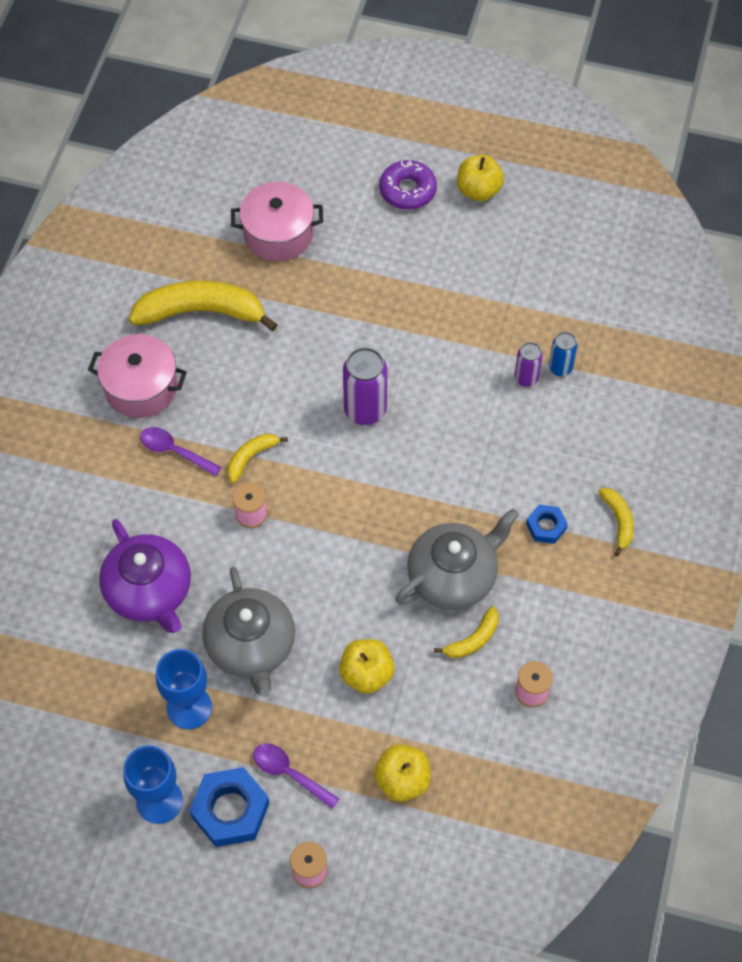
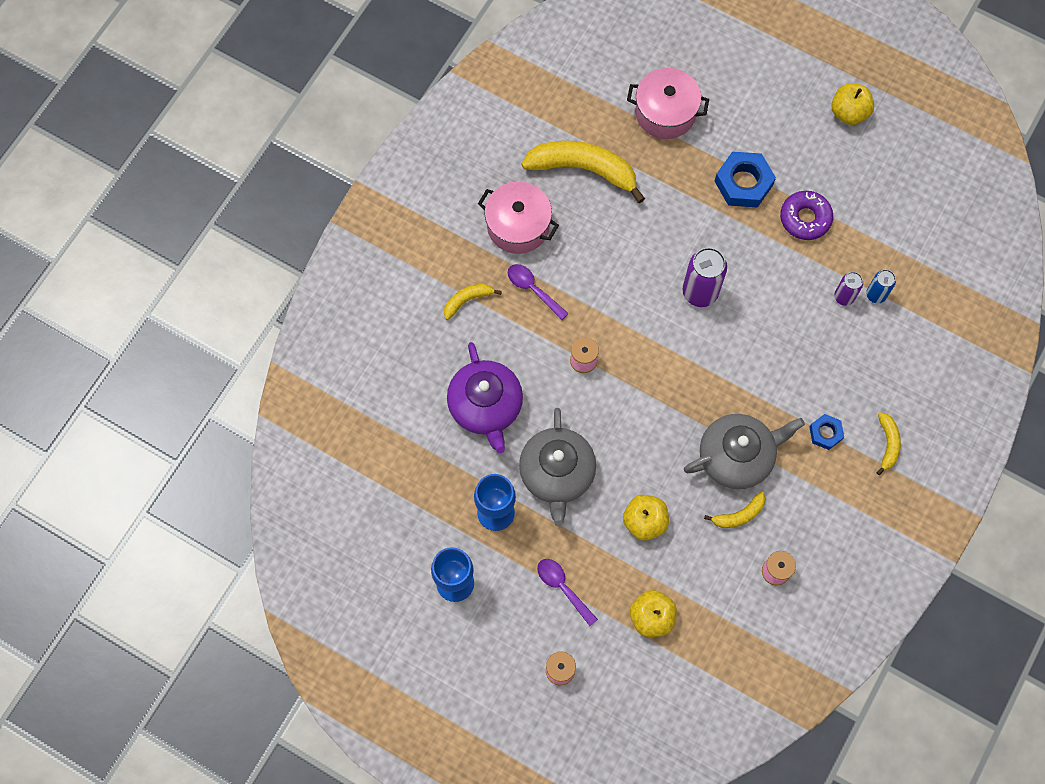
camera: 15 degrees right, 10 degrees up
(230, 810) = (509, 605): blue nut -> blue nut (743, 183)
(251, 457) = (595, 311): yellow banana -> yellow banana (467, 300)
(407, 190) = (787, 98): purple donut -> purple donut (805, 218)

